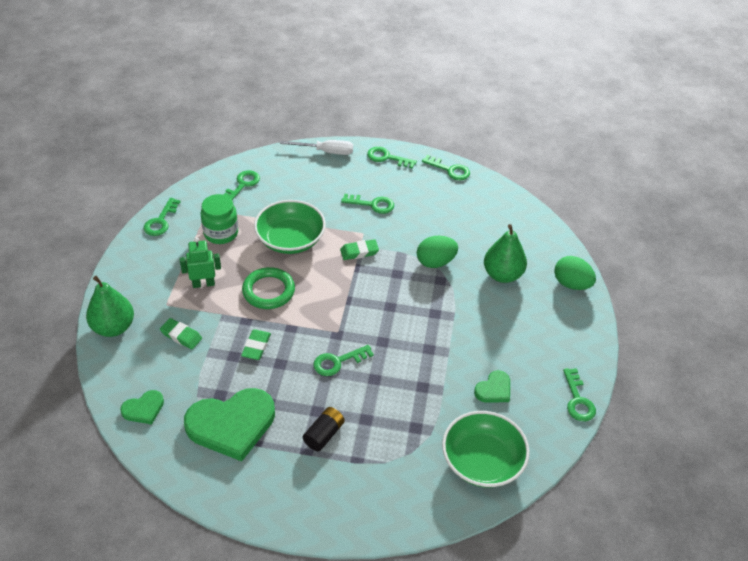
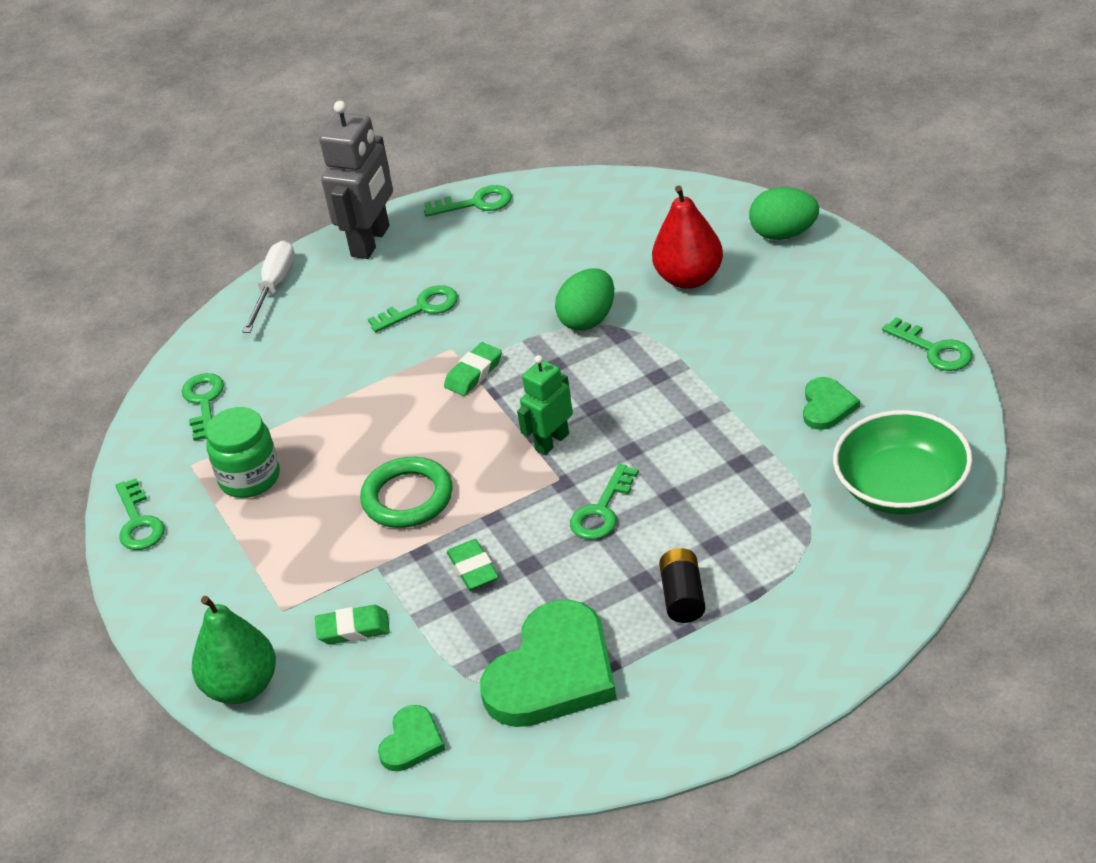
camera: 30 degrees left, 5 degrees down
(203, 284) = (304, 551): green robot -> green robot (551, 442)
(290, 239) = (360, 421): green bowl -> none
(326, 152) = (274, 287): white screwdriver -> white screwdriver turned 45 degrees counterclockwise
(387, 158) = (371, 241): green key -> grey robot
(502, 275) = (689, 278): green pear -> red pear

